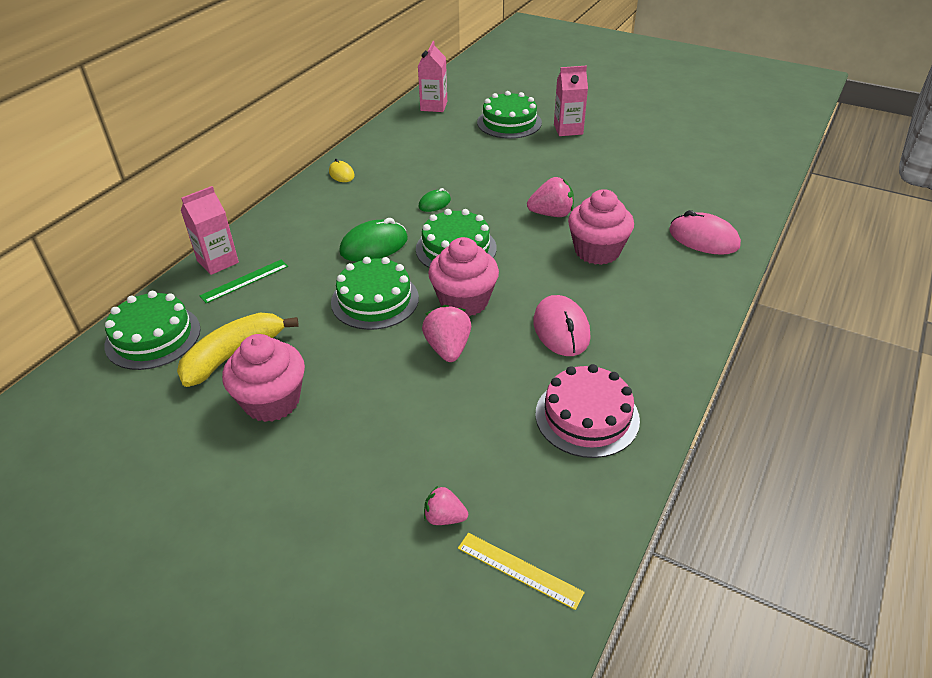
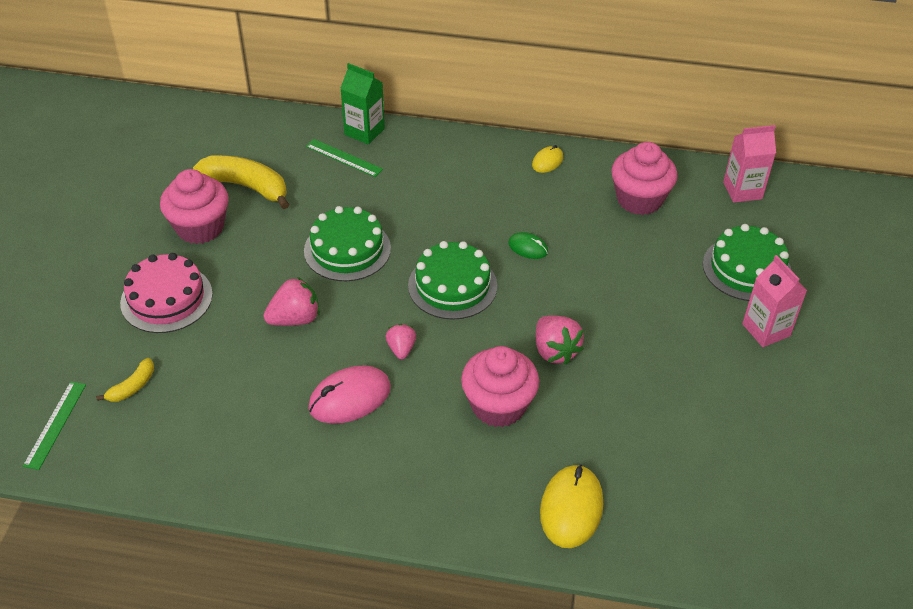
camera: 70 degrees right, 5 degrees up
(153, 337) = (255, 134): green cake -> none
(218, 262) = (364, 131): pink carton -> green carton
(374, 245) = (431, 224): green mouse -> none
(444, 517) = (99, 366): pink strawberry -> pink strawberry (401, 349)
(464, 301) = (368, 313): pink cupcake -> pink cupcake (639, 199)
(488, 489) = (132, 387): none -> yellow banana
(519, 570) = (55, 424): yellow ruler -> green ruler
(587, 416) = (231, 440): pink cake -> pink cake (166, 298)
(703, 238) = (571, 508): pink mouse -> yellow mouse

